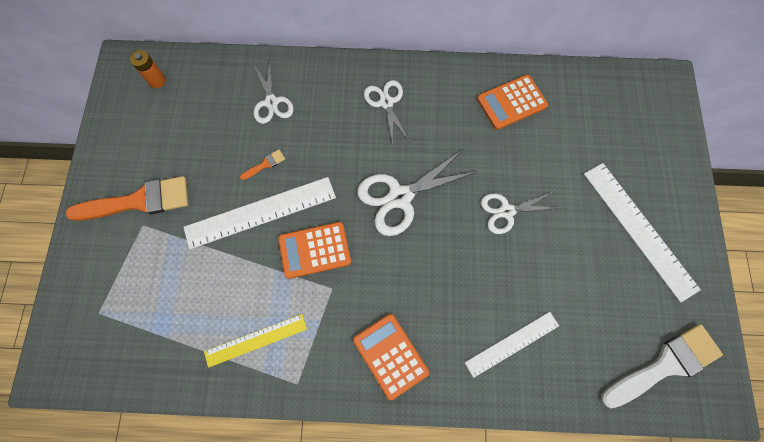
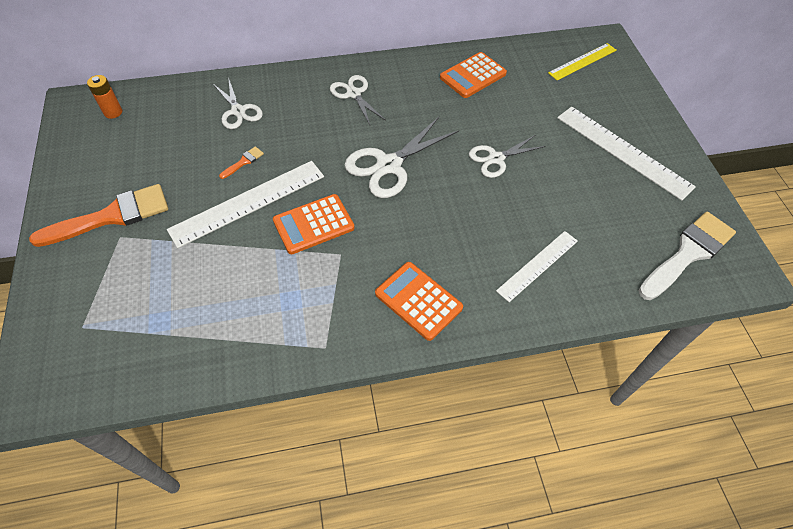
camera: 15 degrees left, 15 degrees down
(256, 340) = (270, 316): yellow ruler -> yellow ruler (582, 61)

